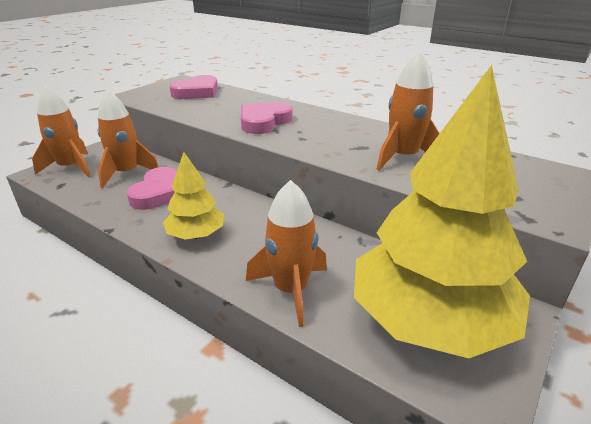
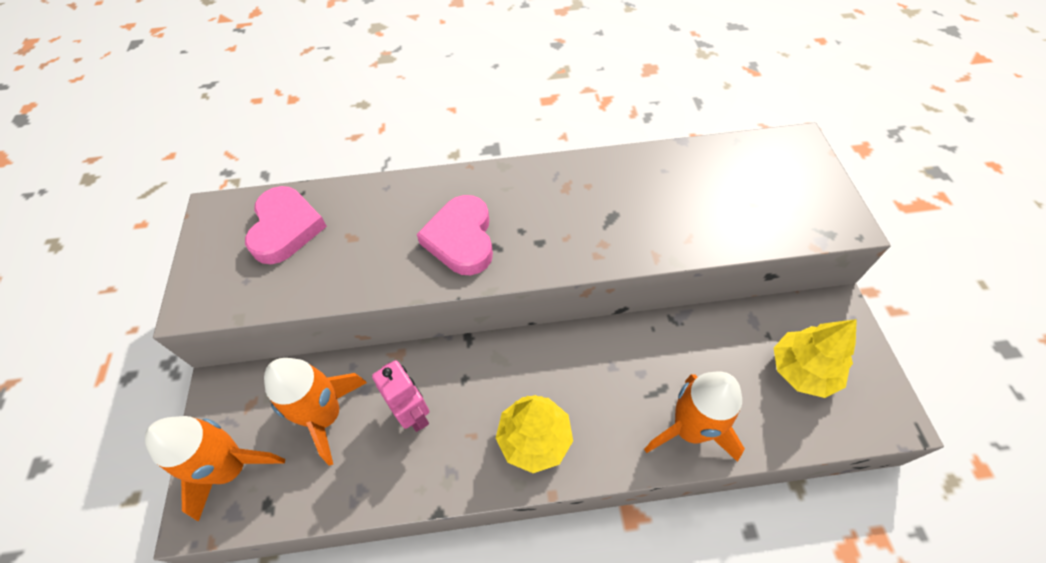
camera: 40 degrees left, 25 degrees up
(159, 193) = (414, 414): pink heart -> pink robot
(403, 157) = (665, 209): orange rocket -> none
(429, 320) = (802, 370): yellow tree -> yellow tree, size x0.47

